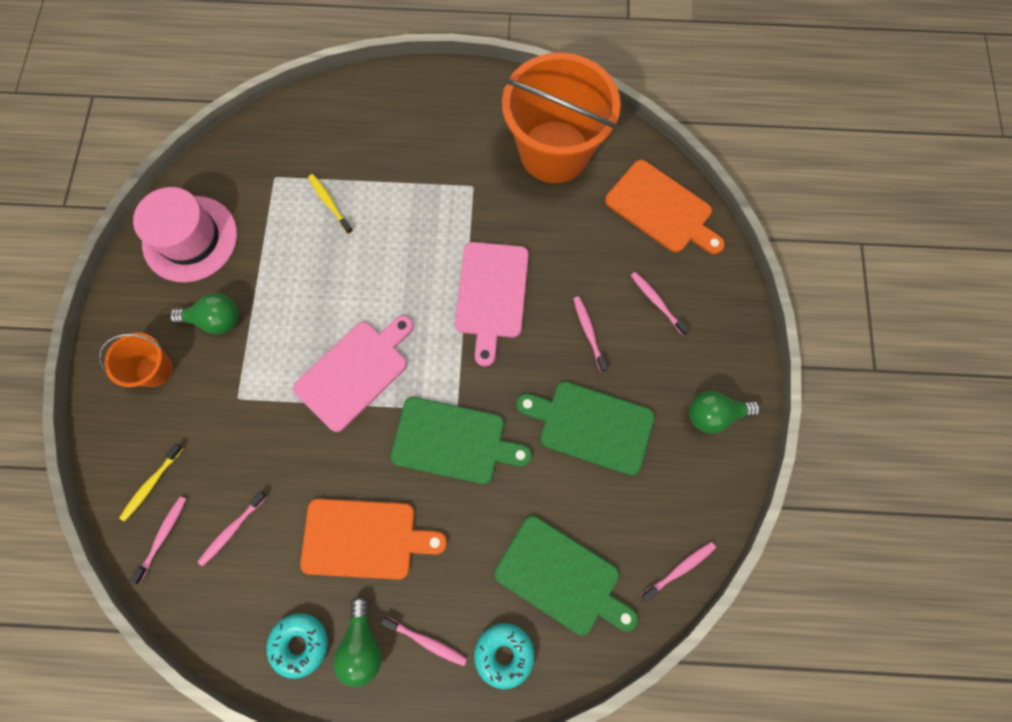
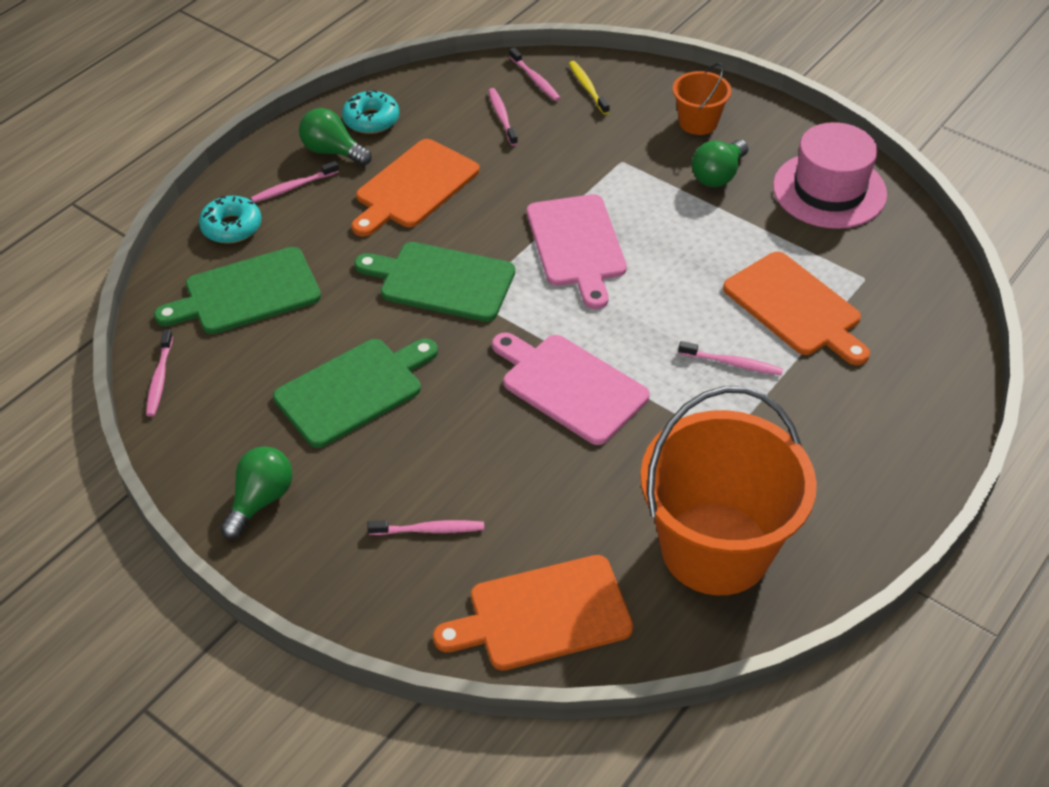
camera: 125 degrees right, 25 degrees down
(330, 203) = (796, 307): yellow toothbrush -> orange cutting board
(453, 441) = (442, 281): green cutting board -> green cutting board turned 60 degrees clockwise
(588, 332) = (452, 445): pink toothbrush -> pink toothbrush (732, 363)

